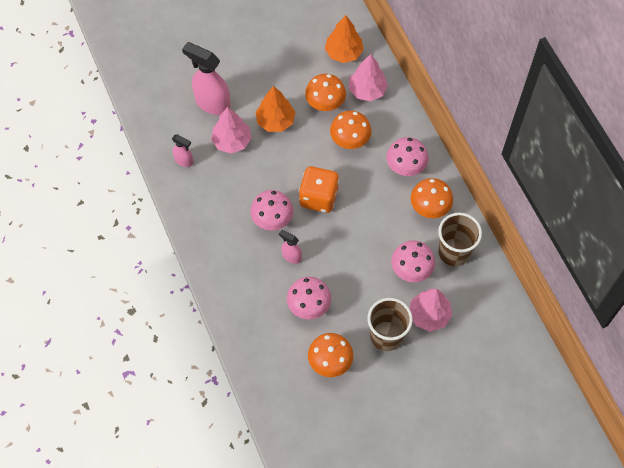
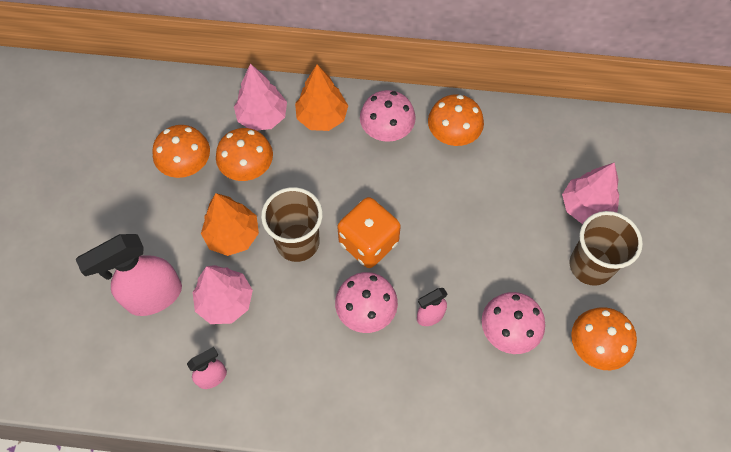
camera: 60 degrees left, 0 degrees up
(343, 53) = (195, 114): orange tree -> orange tree (322, 117)
(350, 140) = (315, 169): orange mushroom -> orange mushroom (187, 165)
(411, 270) = (520, 195): pink mushroom -> none
(454, 252) = (521, 142): brown cup -> brown cup (297, 242)

